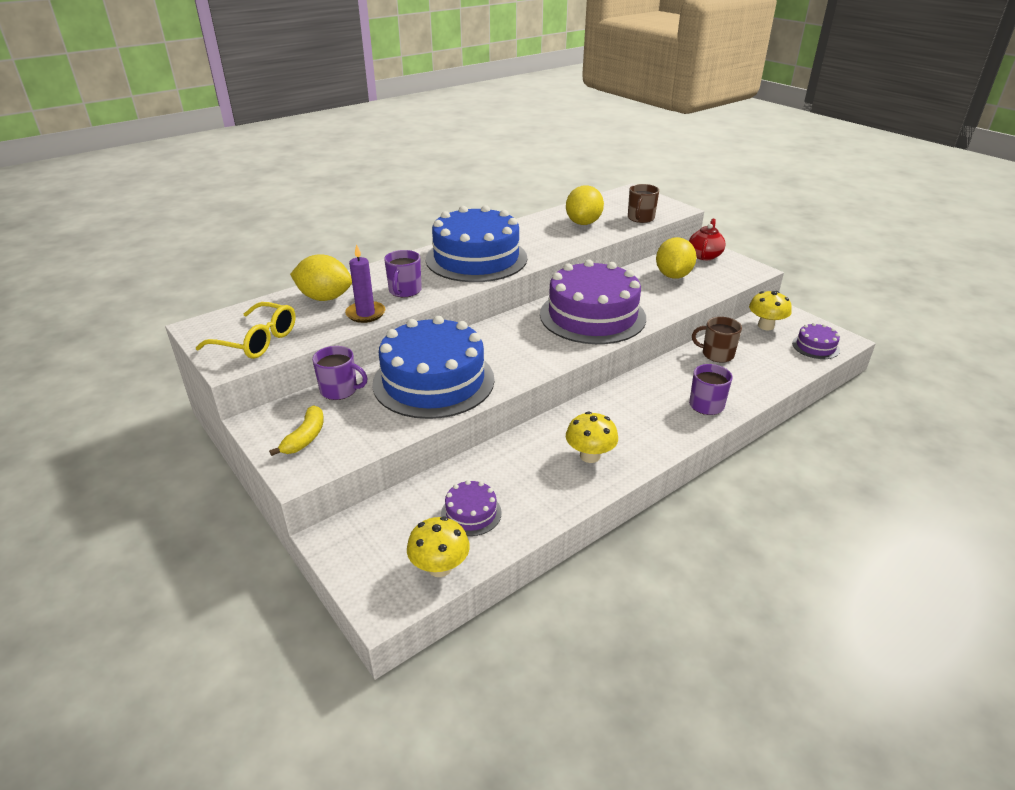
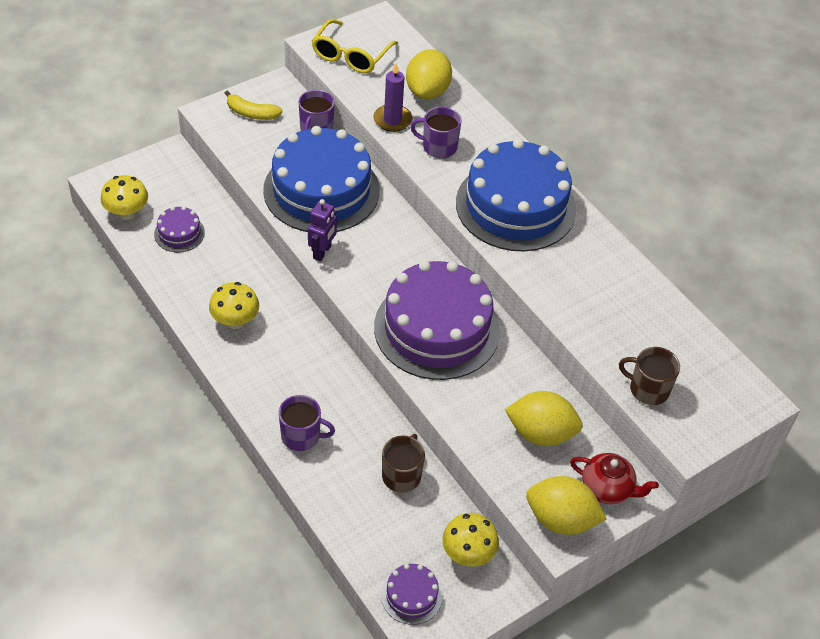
camera: 90 degrees right, 15 degrees up
(519, 375) = (322, 252): none -> purple robot
(583, 223) = (627, 321): yellow lemon -> yellow lemon (561, 519)

